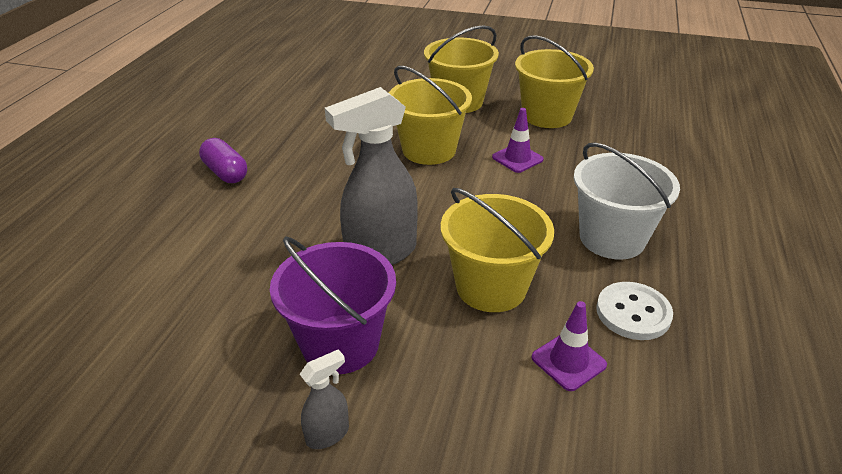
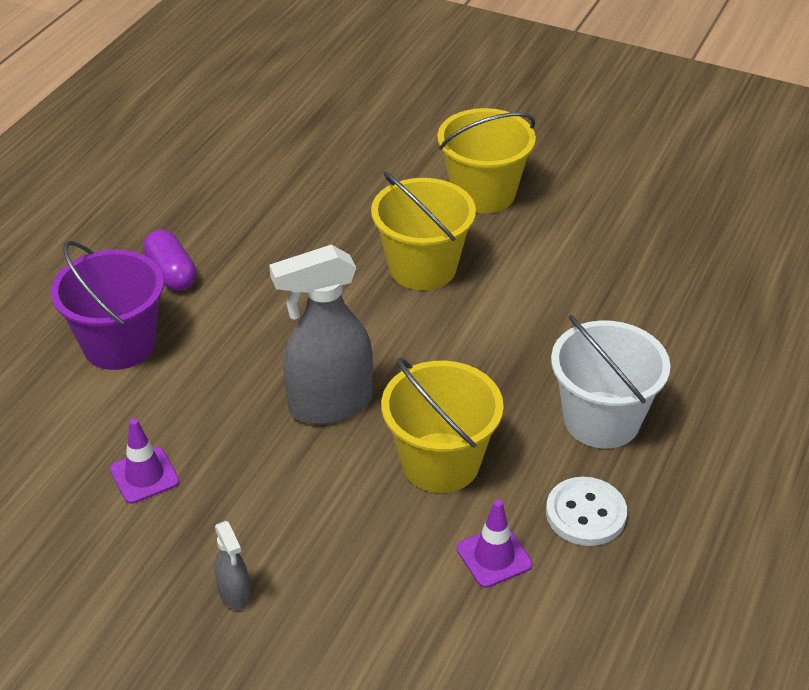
camera: 10 degrees right, 5 degrees up
(328, 434) = (234, 594): grey spray bottle -> grey spray bottle turned 90 degrees clockwise
(340, 343) = (264, 505): purple bucket -> purple bucket (119, 344)
(517, 158) = (529, 293): purple traffic cone -> purple traffic cone (144, 475)
(547, 116) = (592, 229): yellow bucket -> none

